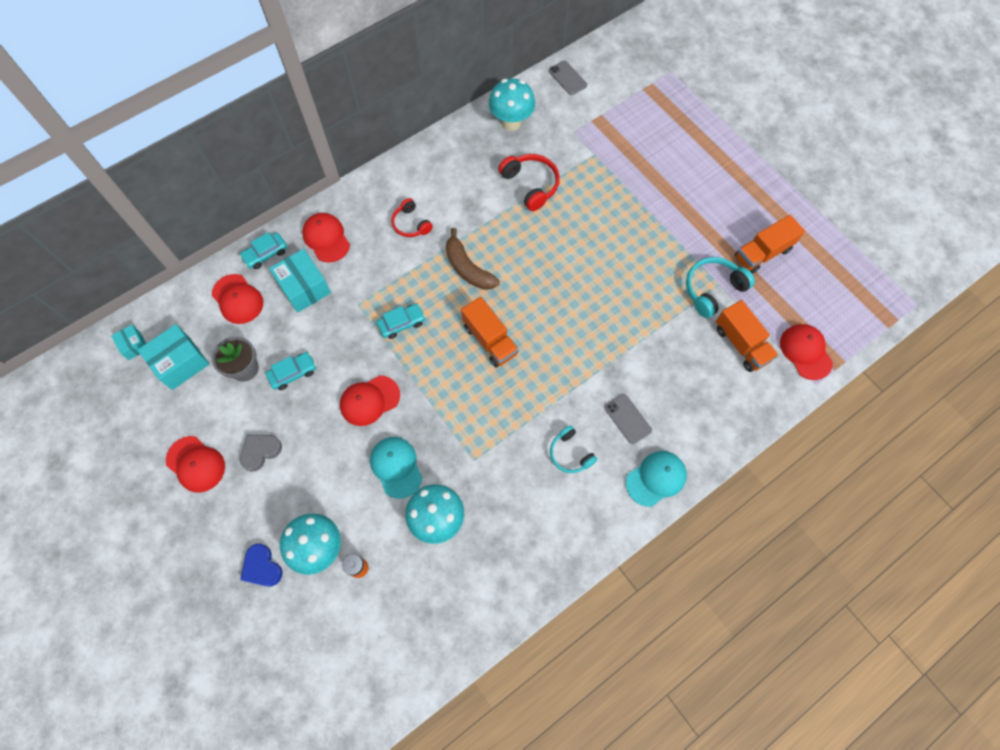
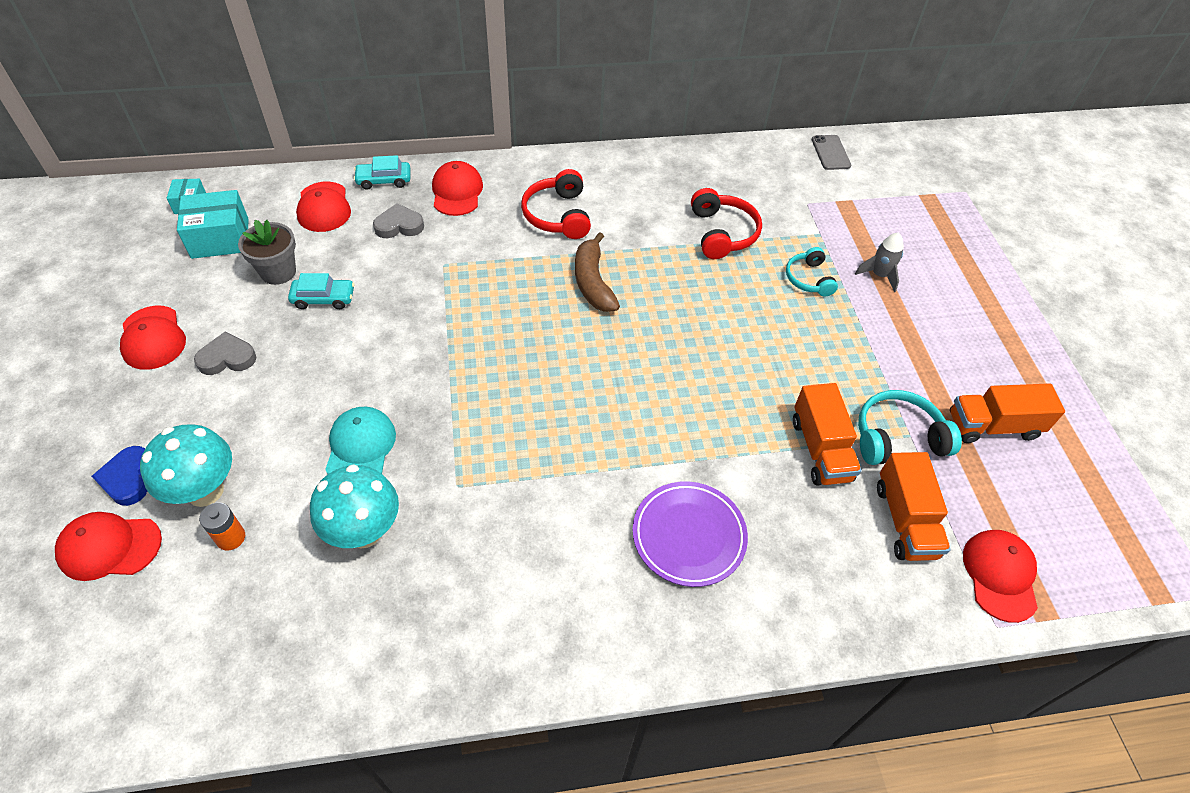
camera: 25 degrees right, 15 degrees down
(304, 287) = (399, 225): turquoise box -> grey heart
(369, 400) = (384, 363): red cap -> red cap (109, 547)
(402, 323) = (478, 303): turquoise car -> none
(411, 224) = (558, 215): red headphones -> red headphones, size x1.52
(490, 340) = (568, 365): orange truck -> orange truck (820, 449)
(511, 122) = (737, 168): turquoise mushroom -> none
(570, 454) = (584, 540): turquoise headphones -> turquoise headphones (808, 279)
(627, 419) = (688, 536): grey phone -> purple plate
(647, 171) = (879, 275): none -> grey rocket
(656, 478) = (683, 631): turquoise cap -> none

